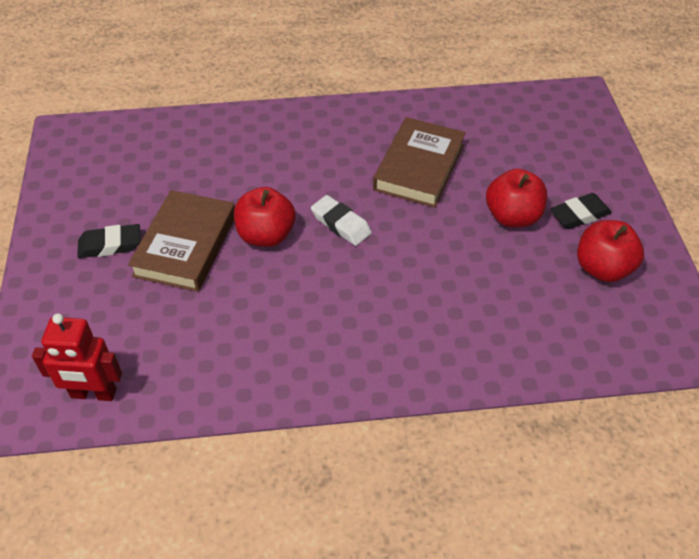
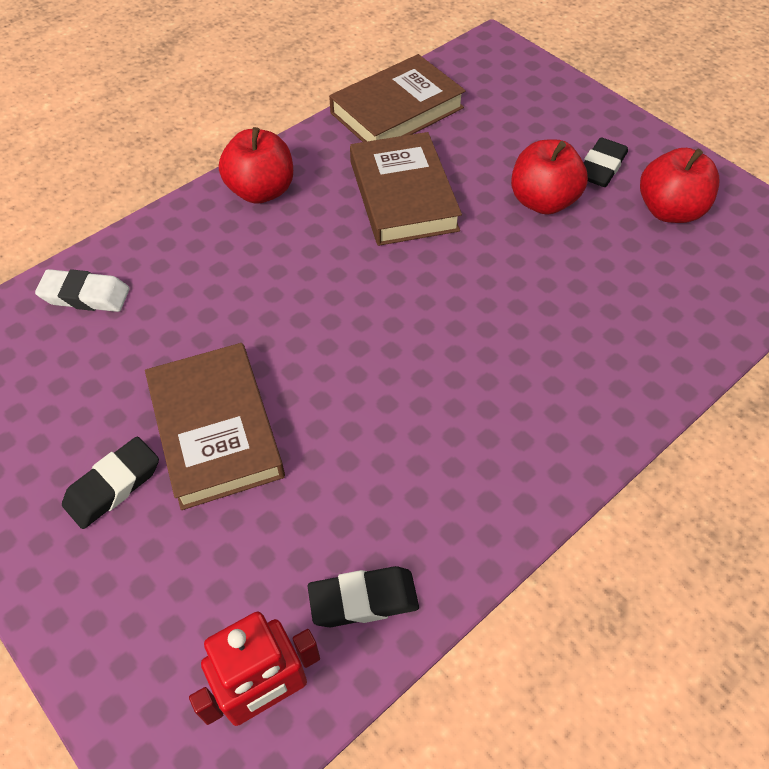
camera: 35 degrees left, 5 degrees up
(182, 380) = (363, 600): none -> black eraser
(266, 235) = (304, 362): red apple -> red apple (261, 191)
(341, 224) = (377, 302): white eraser -> white eraser (85, 296)
(467, 110) = (397, 110): none -> brown book

